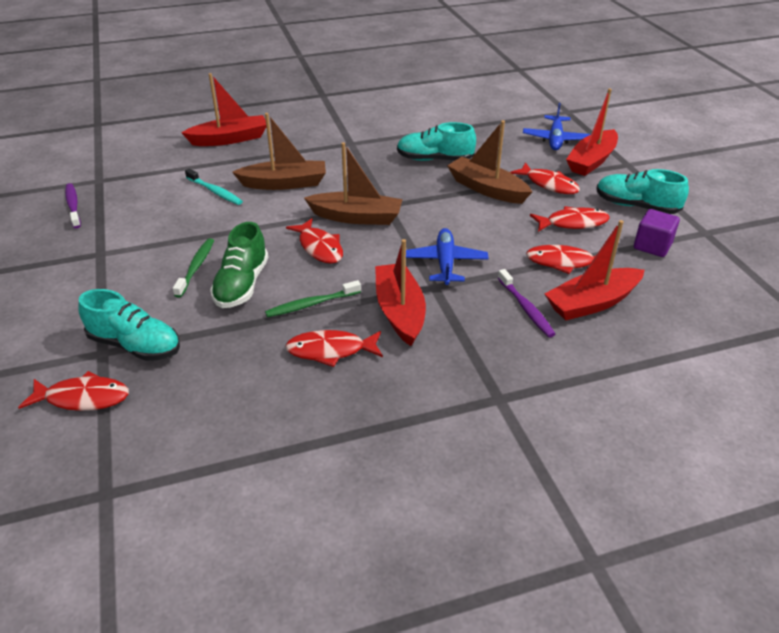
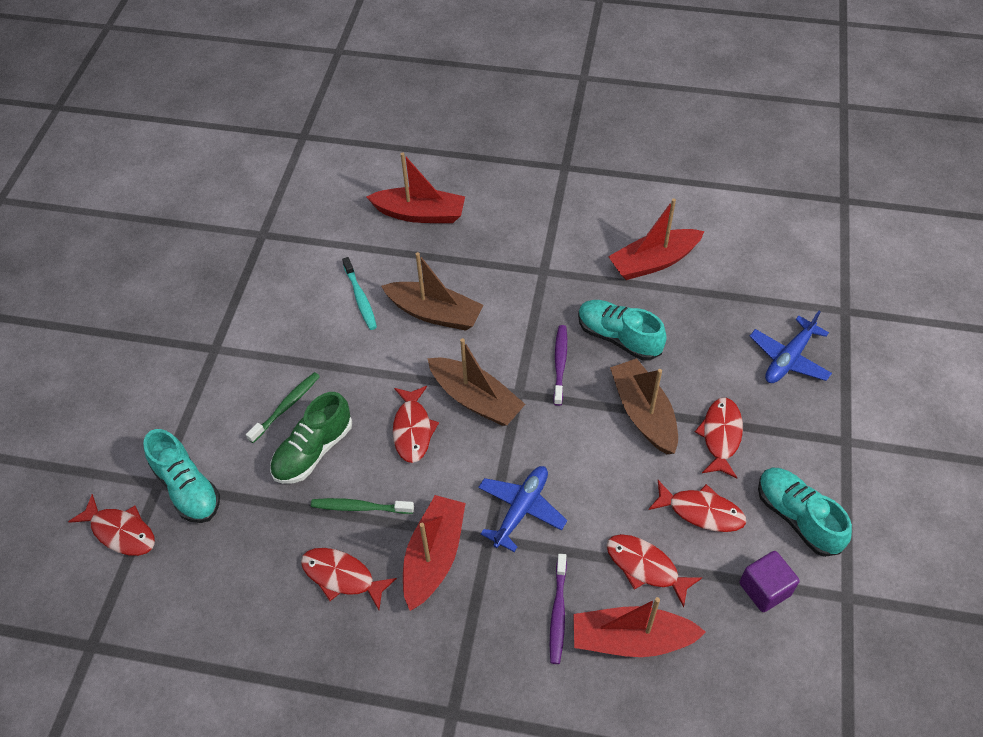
camera: 30 degrees right, 15 degrees up
(73, 206) = (222, 266): purple toothbrush -> purple toothbrush (560, 363)
(549, 184) = (721, 436): red fish -> red fish turned 150 degrees counterclockwise
(591, 161) = (804, 416): red boat -> red boat (653, 262)

